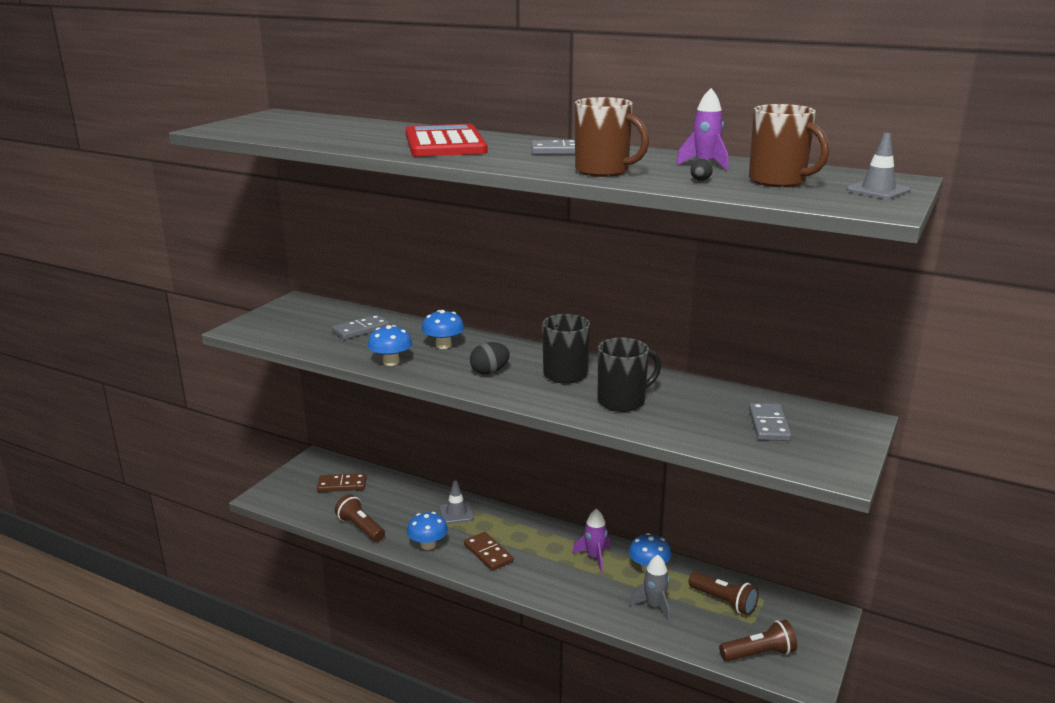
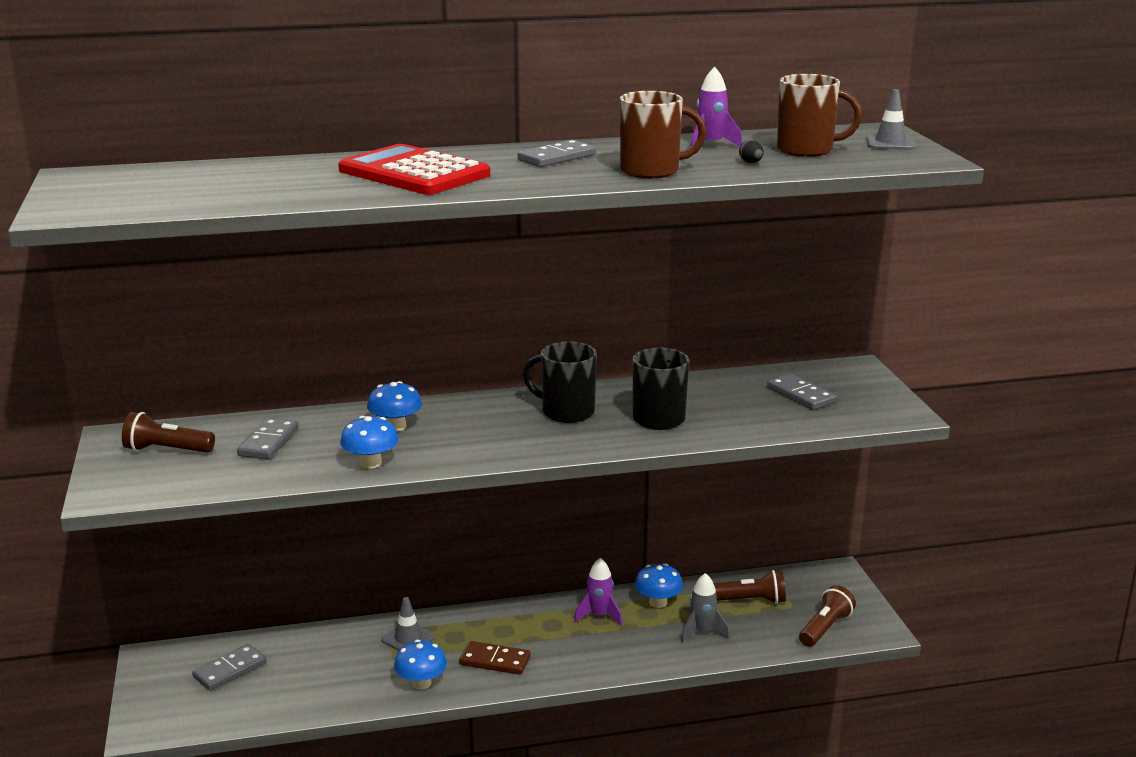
camera: 40 degrees left, 0 degrees up
(342, 485) = (230, 670): brown domino -> grey domino
(361, 528) = (321, 703): brown flashlight -> brown flashlight (167, 450)
(489, 372) = (493, 436): black egg -> none

